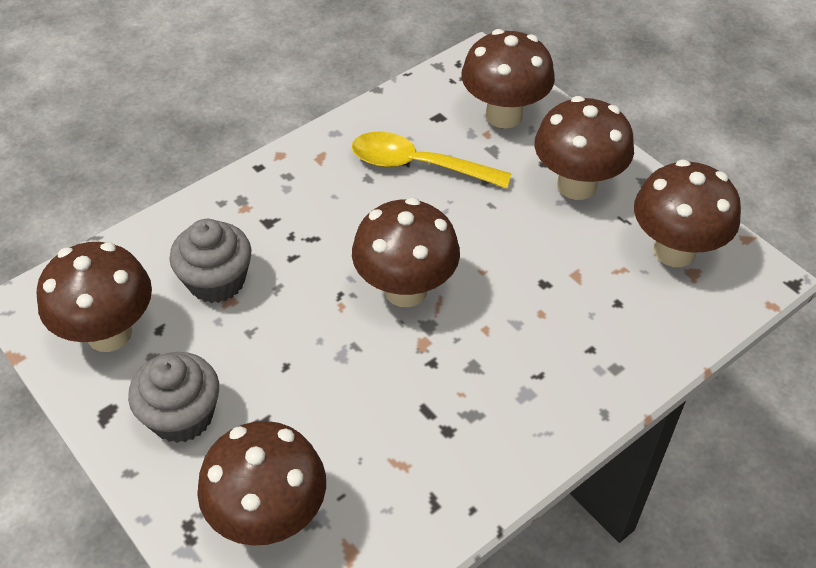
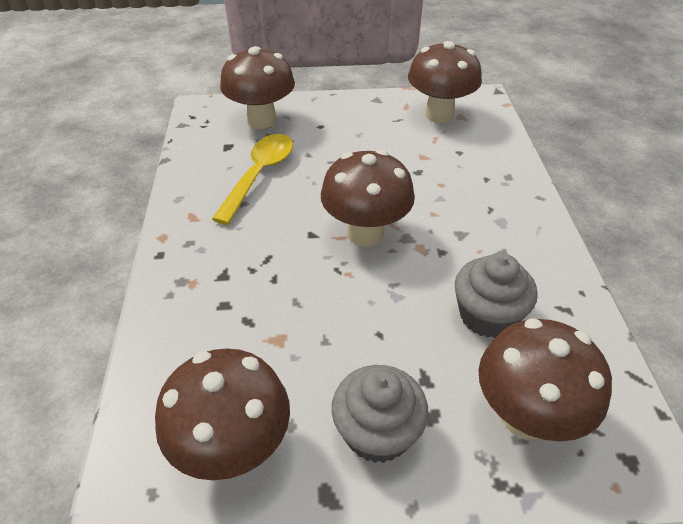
camera: 55 degrees left, 5 degrees down
(216, 281) = (251, 337): grey cupcake -> grey cupcake (487, 315)
(418, 165) = (259, 175): yellow spoon -> yellow spoon turned 150 degrees clockwise
(576, 185) = (352, 122): brown mushroom -> none

